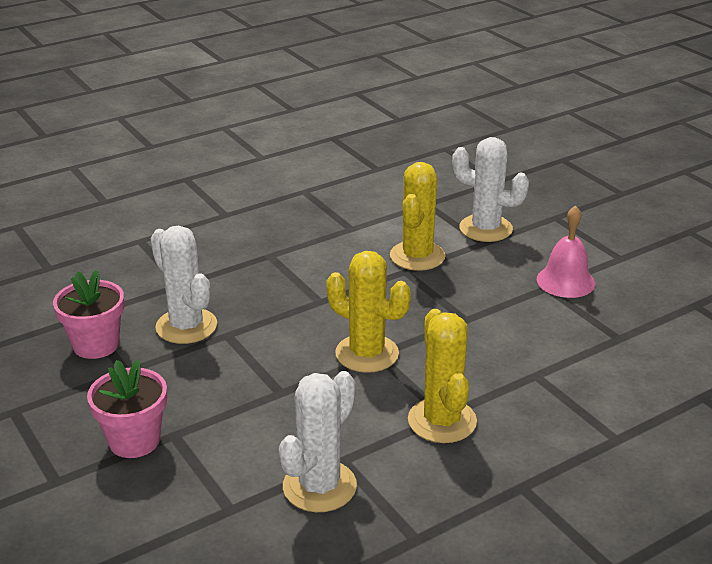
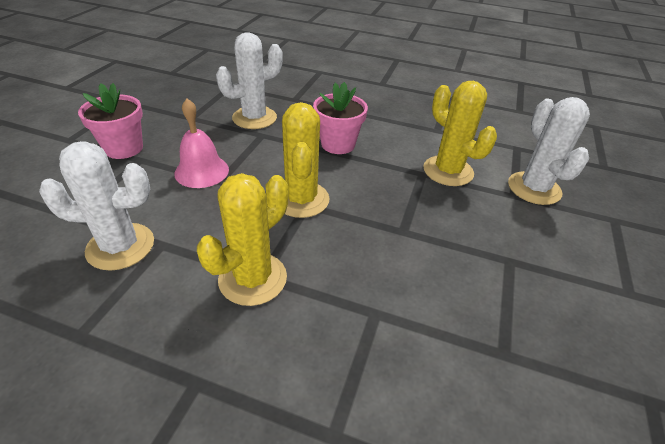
camera: 50 degrees right, 10 degrees up
(96, 345) = (207, 99): pink flower pot -> pink flower pot (338, 144)
(186, 326) = (254, 118): white cactus -> white cactus turned 45 degrees clockwise
(417, 256) = (448, 171): yellow cactus -> yellow cactus turned 75 degrees clockwise
(565, 281) = (536, 269): pink bell -> pink bell (202, 171)

